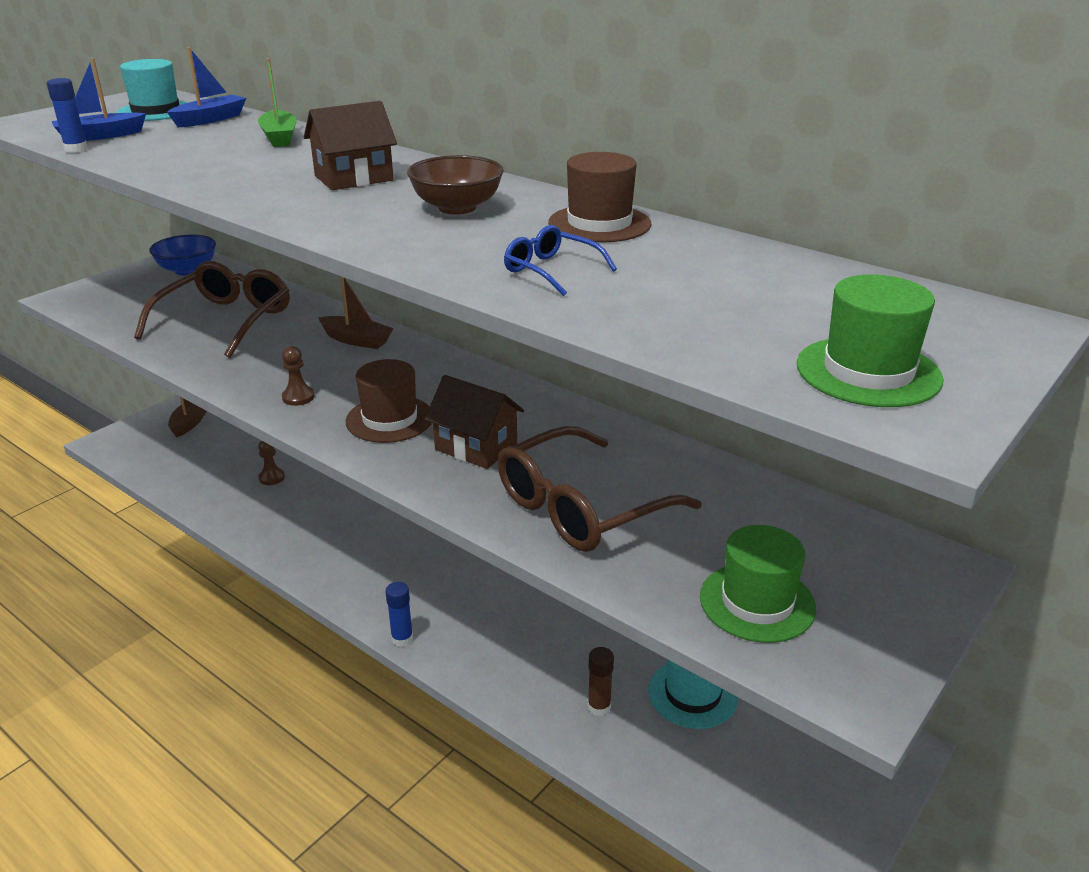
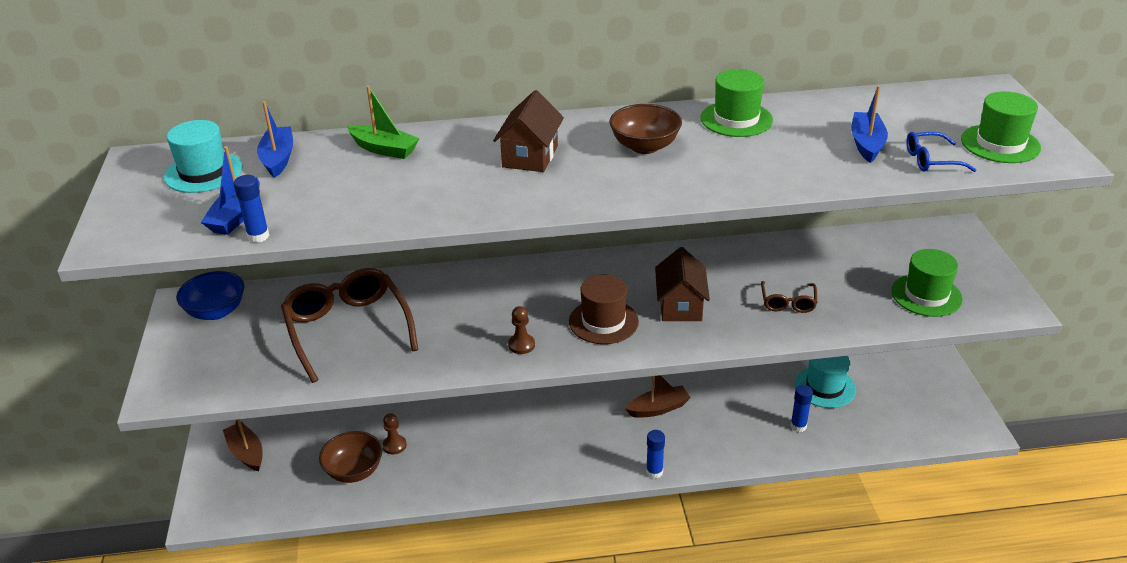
camera: 45 degrees left, 5 degrees up
(221, 476) = (354, 471): none -> brown bowl
(356, 340) = (473, 286): brown boat -> brown boat (658, 408)
(476, 447) = (680, 306): brown house -> brown house turned 75 degrees counterclockwise
(551, 270) = (786, 161): blue glasses -> blue glasses (931, 160)
(581, 507) = (788, 302): brown glasses -> brown glasses, size x0.48
(599, 224) = (736, 119): brown hat -> green hat
(599, 707) = (798, 426): brown glue stick -> blue glue stick
(682, 296) = (866, 144): none -> blue boat

